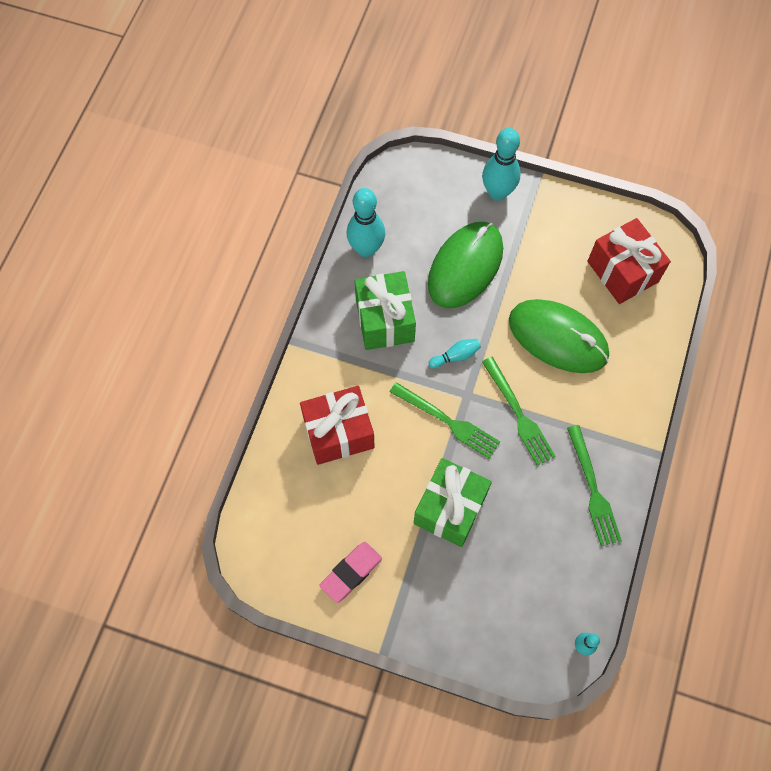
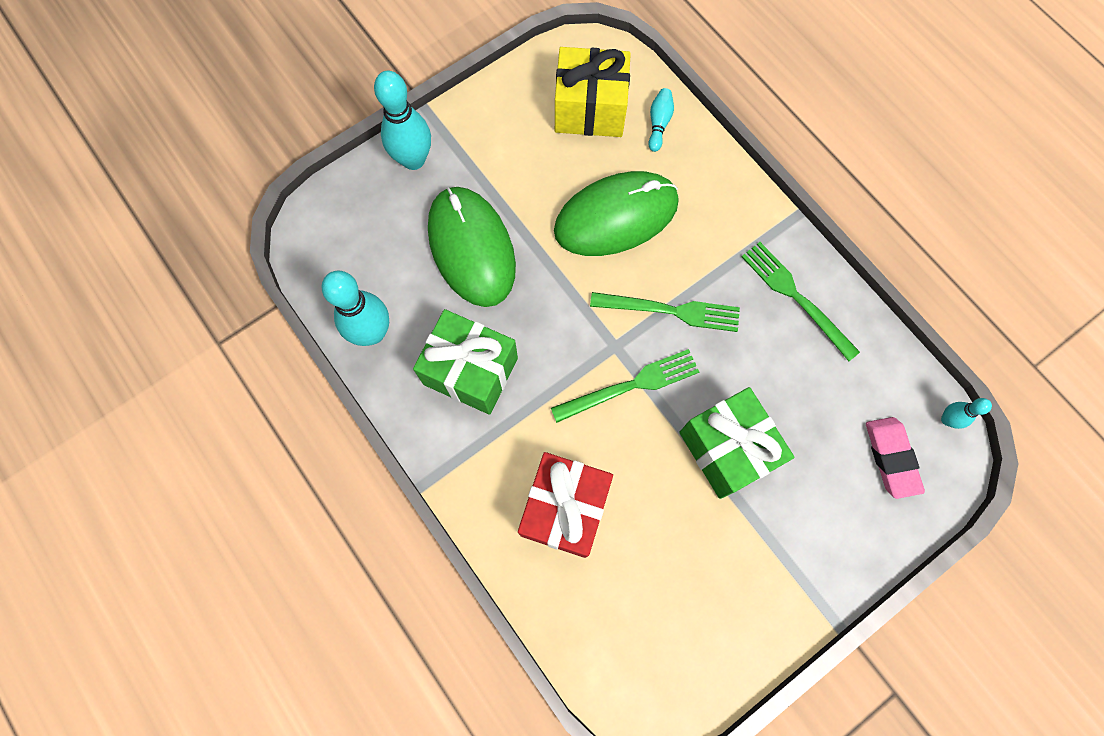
camera: 55 degrees left, 5 degrees up
(351, 573) = (731, 603): pink eraser -> pink eraser (891, 458)
(455, 356) = (564, 327): turquoise bowling pin -> turquoise bowling pin (659, 123)
(593, 489) = (796, 297): green fork -> green fork turned 150 degrees counterclockwise
(622, 271) = (590, 109): red gift -> yellow gift

